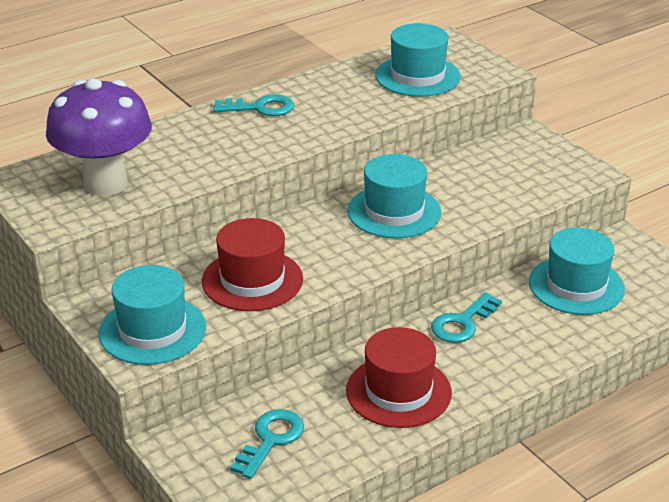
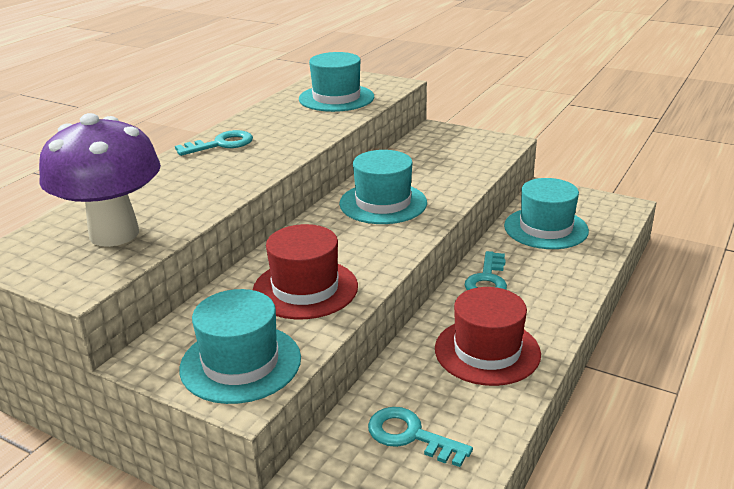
camera: 25 degrees left, 5 degrees down
(271, 440) = (410, 436): turquoise key -> turquoise key turned 60 degrees counterclockwise

